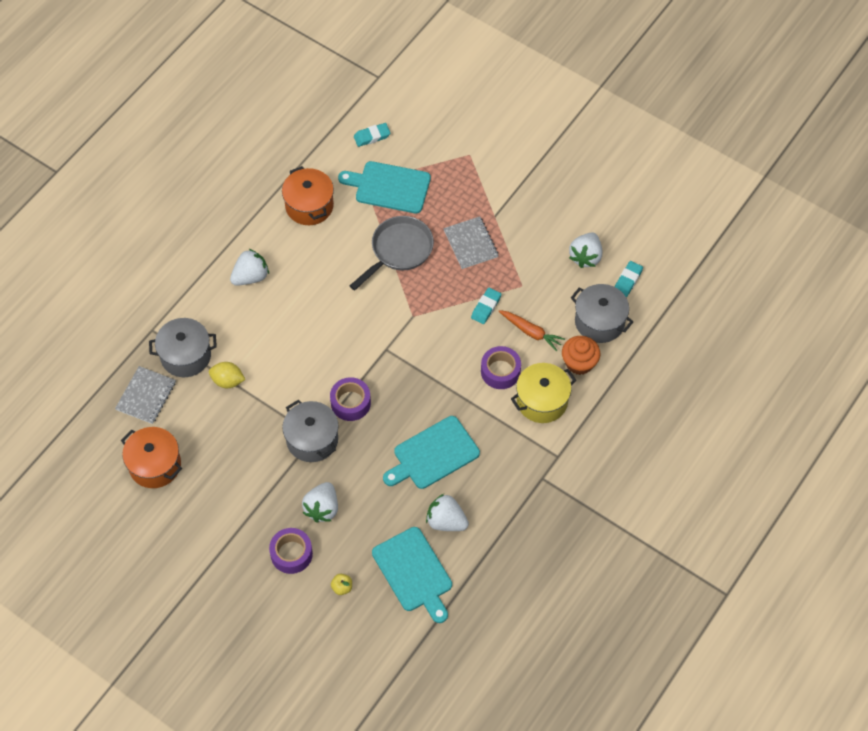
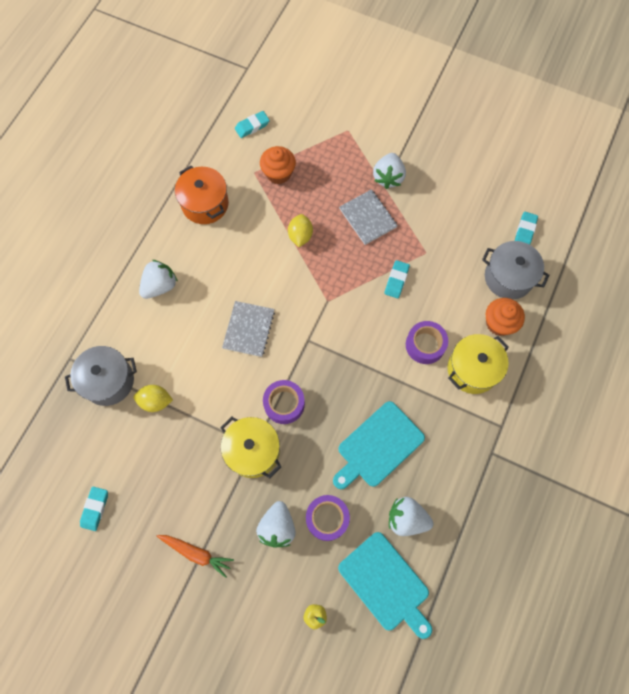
camera: 10 degrees left, 10 degrees up
(146, 396) = (74, 432): grey notebook -> grey notebook (248, 329)
(155, 465) = (95, 509): orange pot -> turquoise eraser
(291, 554) = (255, 585): purple tape -> purple tape (327, 518)
(312, 439) = (253, 451): grey pot -> yellow pot
(389, 187) = (278, 173): turquoise cutting board -> orange cupcake
(399, 251) = (300, 236): grey pan -> yellow lemon
(531, 332) = (445, 299): orange carrot -> orange carrot (196, 553)
(585, 257) = (479, 214): white strawberry -> white strawberry (388, 177)

